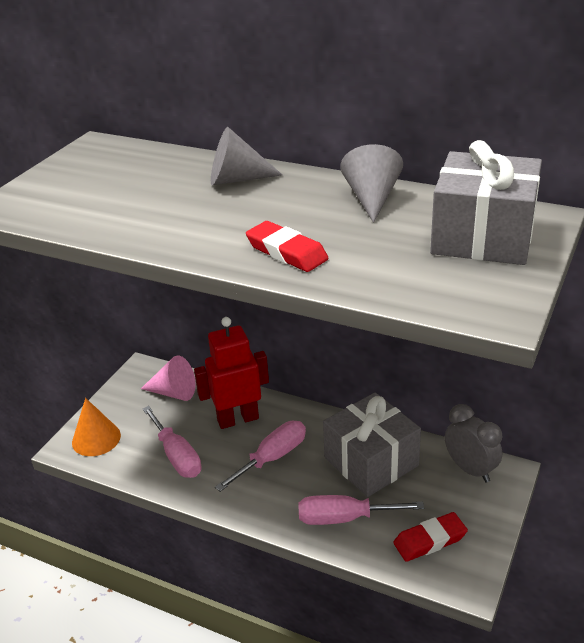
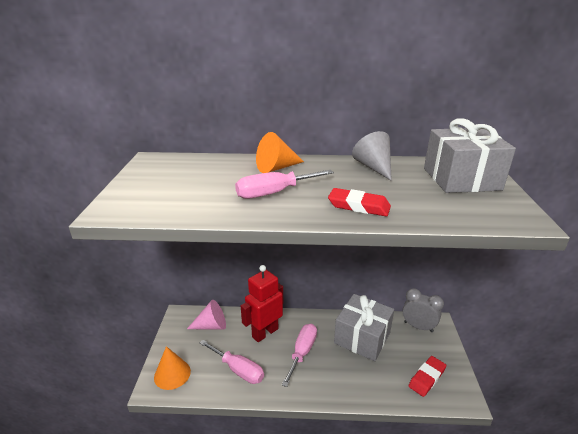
camera: 25 degrees left, 5 degrees down
(237, 179) = (276, 168): grey cone -> orange cone
(344, 518) = (370, 380): pink screwdriver -> pink screwdriver (274, 193)

